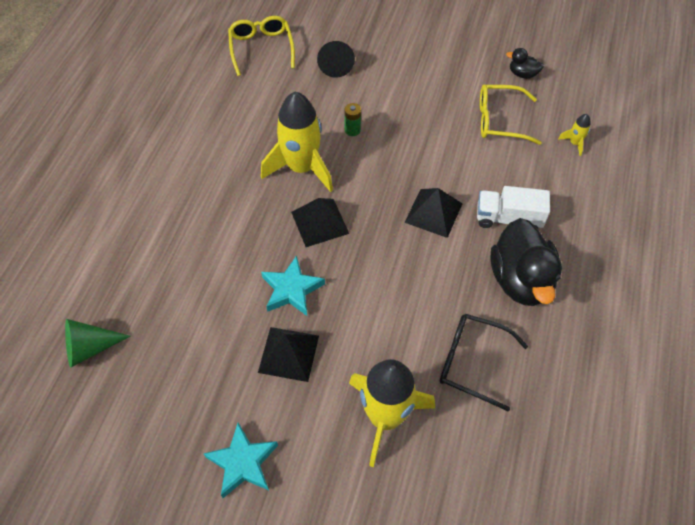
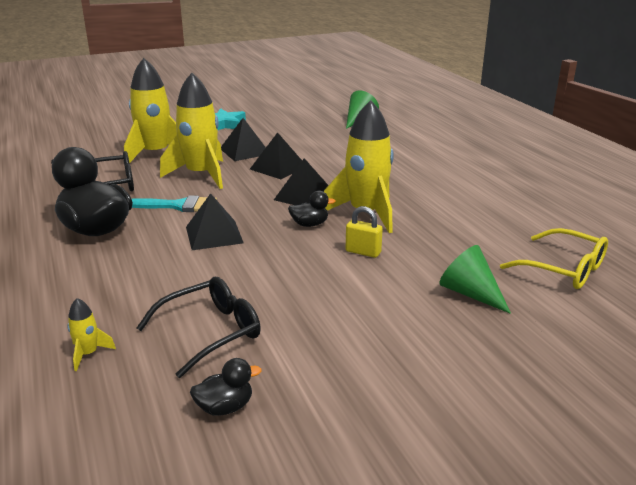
camera: 140 degrees right, 30 degrees down
(291, 289) = (278, 167): turquoise star -> black pyramid
(336, 64) = (470, 293): black cone -> green cone
(352, 130) = (363, 252): green battery -> yellow padlock
(355, 181) = (309, 224): none -> black duck
(374, 324) = (201, 175): none -> yellow rocket
(432, 275) = (179, 206): none -> turquoise brush
(500, 120) = (210, 332): yellow glasses -> black glasses
(508, 218) = (134, 258): white truck -> none

